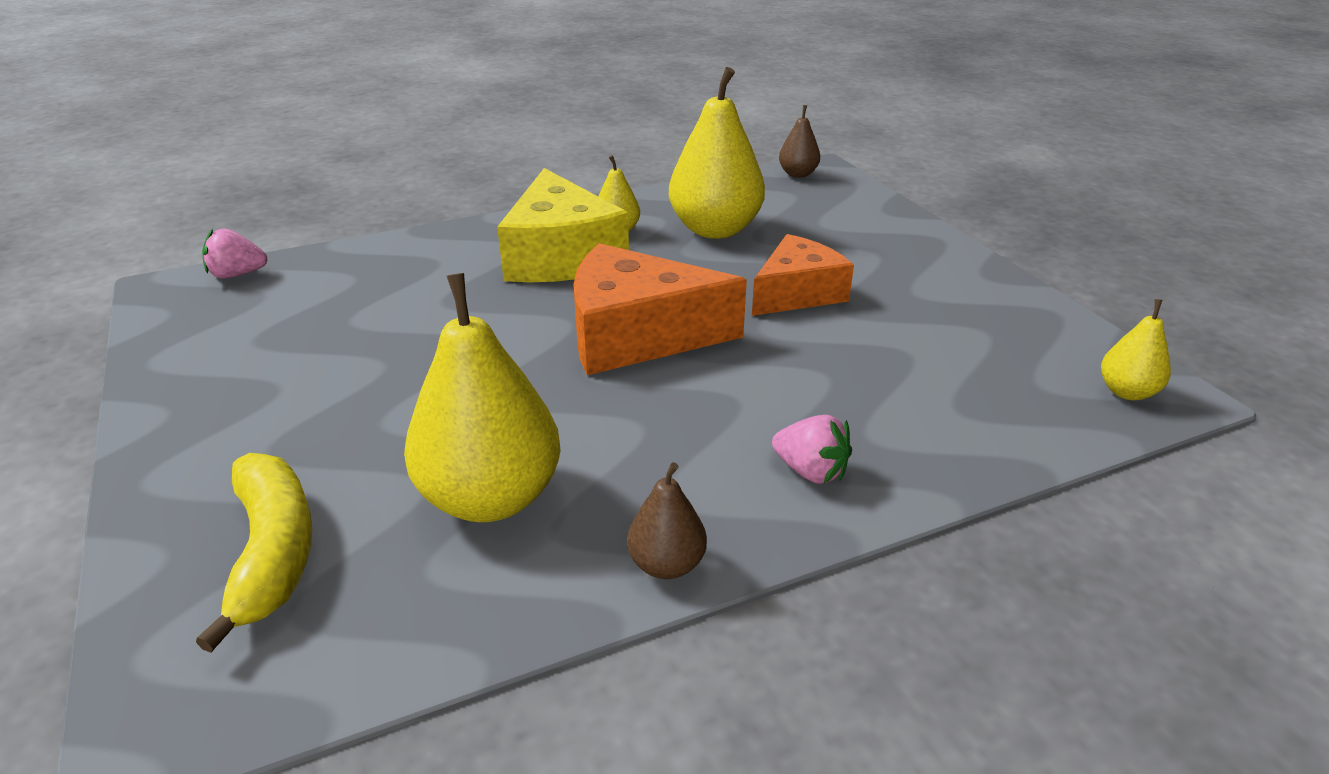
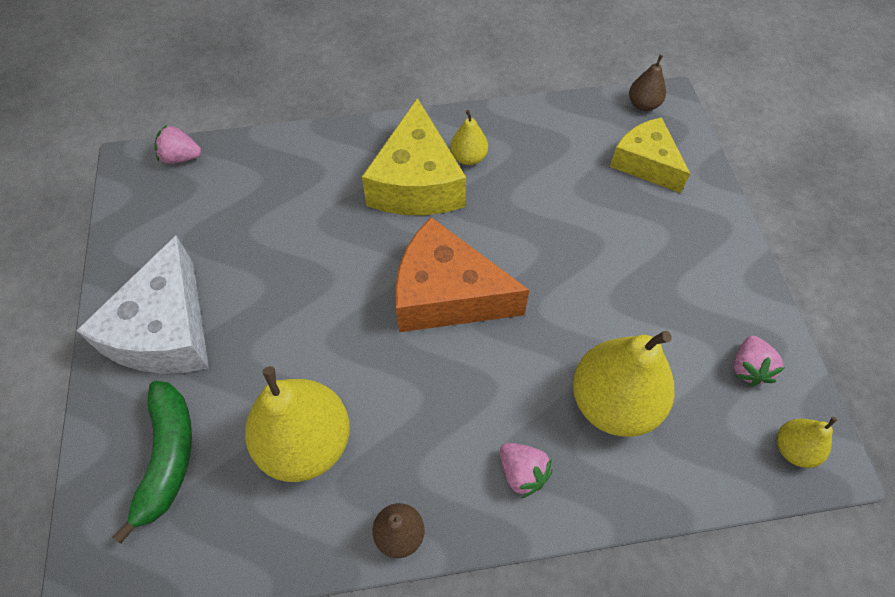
camera: 15 degrees right, 25 degrees up
(244, 425) = (166, 330): none -> white cheese
(272, 552) = (168, 457): yellow banana -> green banana
(715, 229) = (547, 172): yellow pear -> yellow pear (613, 402)
(797, 293) = (584, 270): orange cheese -> none
(823, 211) = (645, 163): none -> yellow cheese
(1032, 338) = (748, 368): none -> pink strawberry

